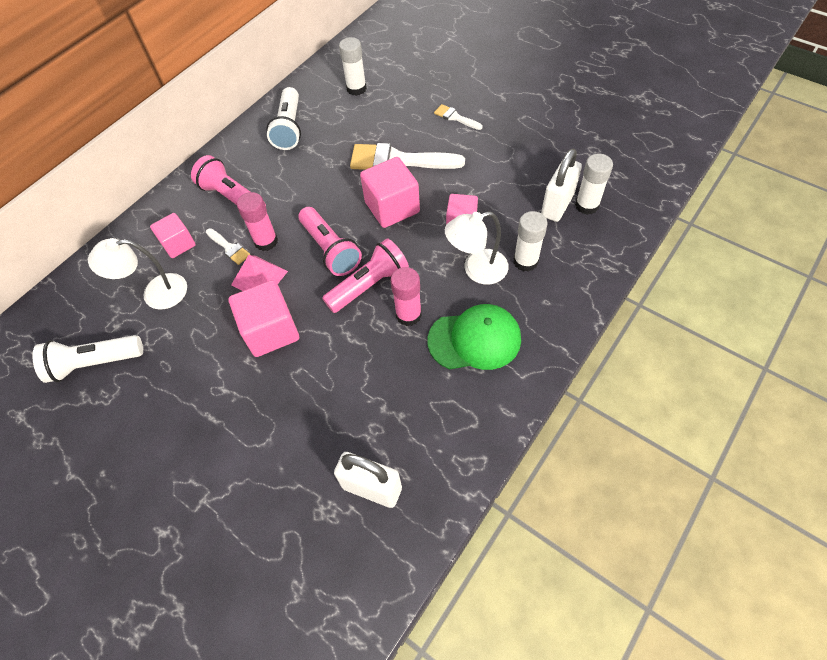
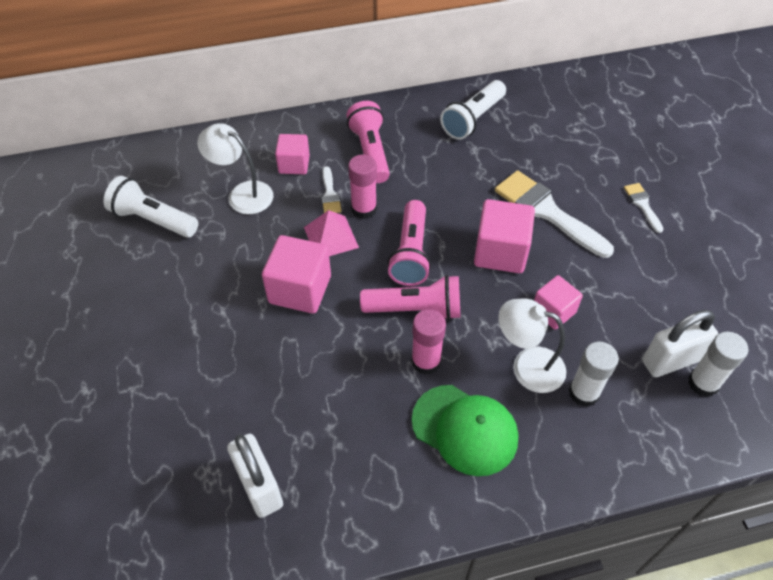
camera: 35 degrees right, 5 degrees down
(356, 89) = (568, 118): white glue stick -> none

